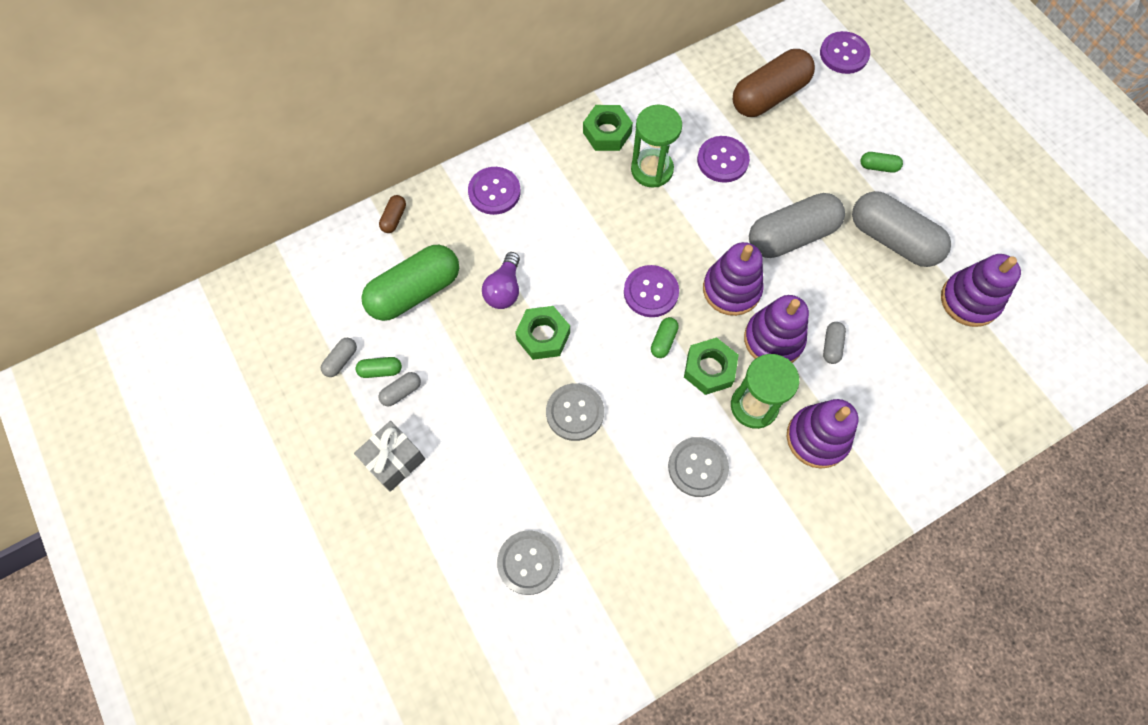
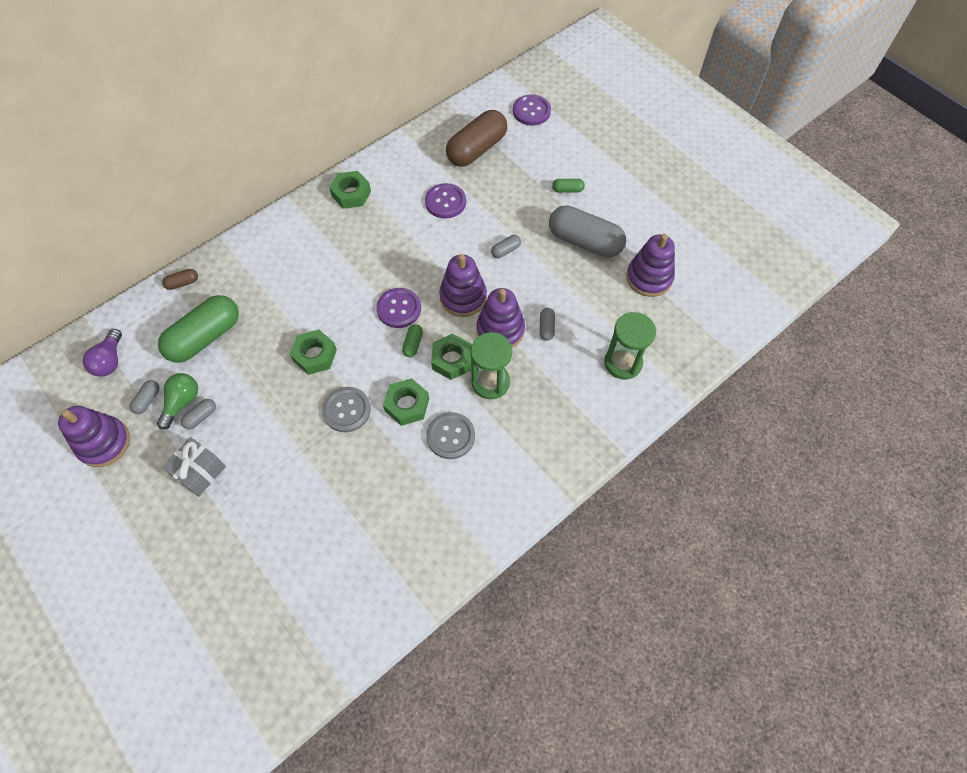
camera: 10 degrees left, 5 degrees down
(380, 370) = (182, 403): green capsule -> green light bulb
(394, 218) = (183, 283): brown capsule -> brown capsule turned 60 degrees clockwise
(494, 192) = (264, 251): purple button -> none
(504, 289) = (279, 324): purple light bulb -> purple light bulb (110, 360)
(528, 562) = (320, 533): grey button -> none
(648, 418) = (407, 405): none -> green nut
(652, 170) = (390, 217): green hourglass -> green hourglass (623, 363)
(791, 236) = (506, 250): grey capsule -> grey capsule, size x0.42
(817, 438) = (543, 398): purple stacking toy -> purple stacking toy (104, 443)

